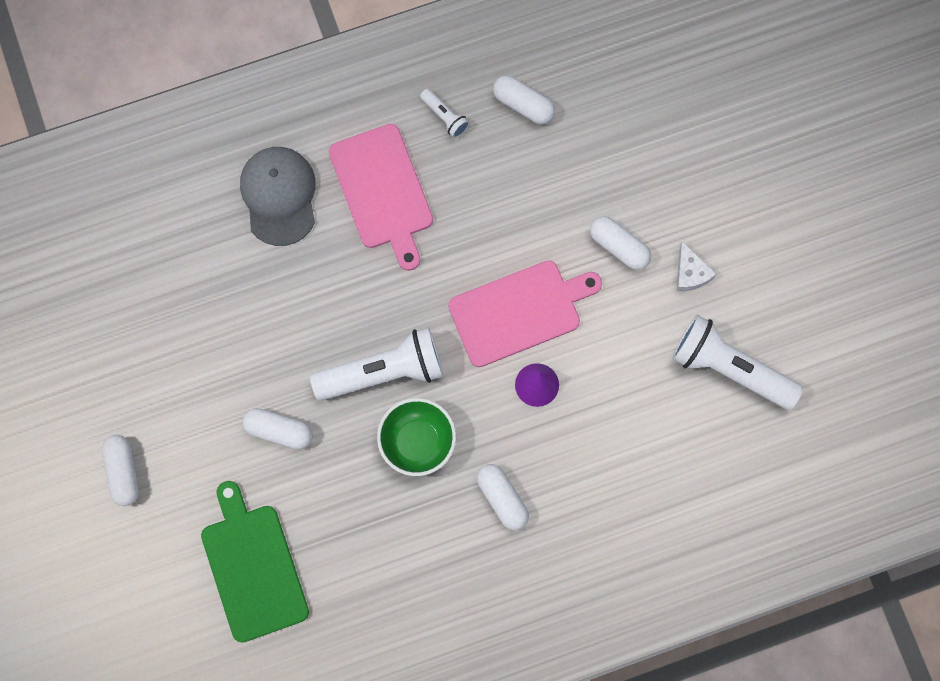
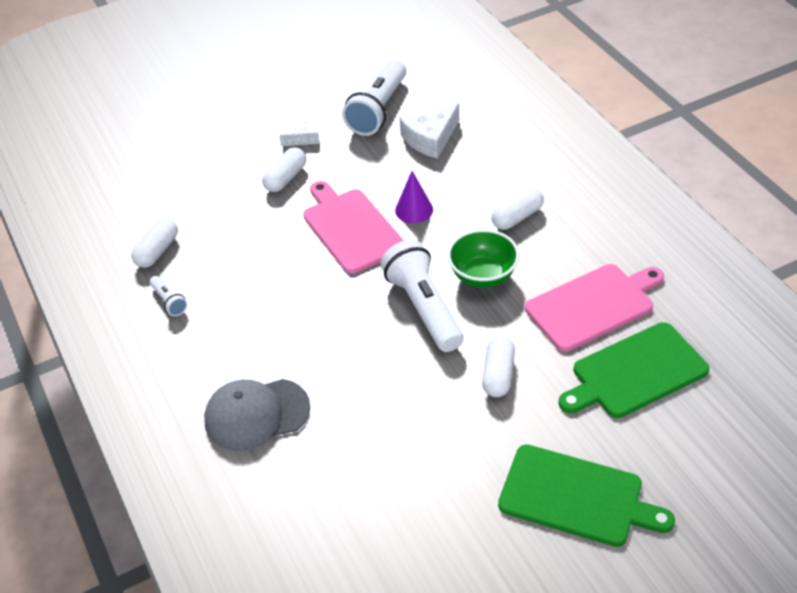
camera: 95 degrees left, 30 degrees down
(123, 472) = (576, 497): white capsule -> green cutting board
(382, 191) = (246, 335): pink cutting board -> pink cutting board (593, 305)
(445, 117) = (169, 301): white flashlight -> white flashlight turned 105 degrees clockwise
(661, 424) = (430, 138): none -> white cheese

